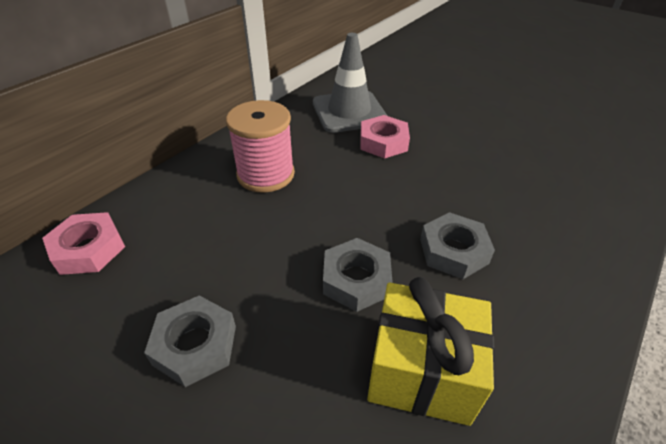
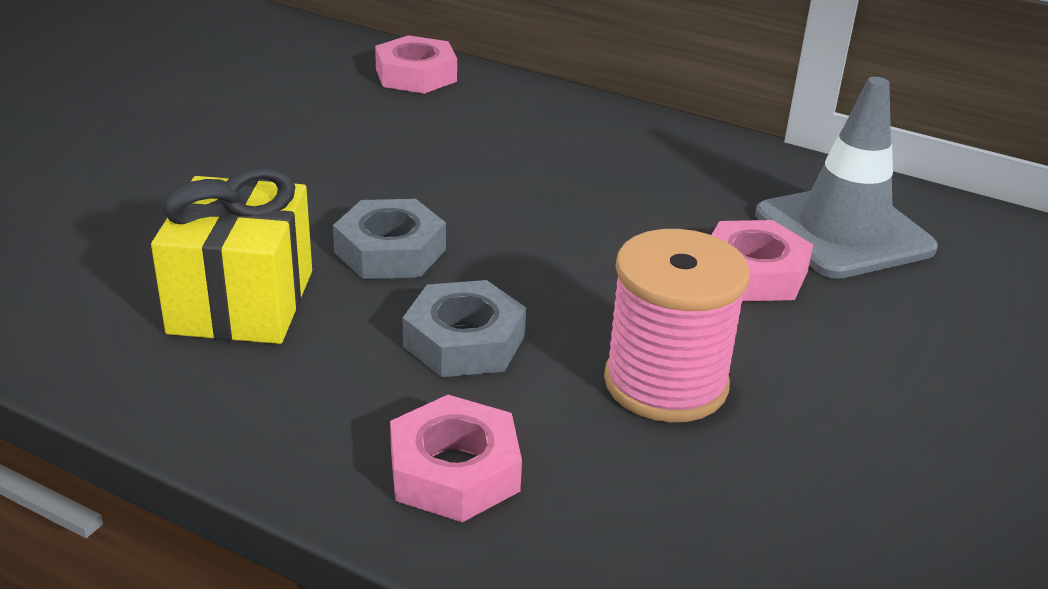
camera: 80 degrees right, 10 degrees down
(195, 345) = (284, 154): grey nut -> none
(265, 174) = (600, 165): pink spool -> pink spool (666, 383)
(565, 264) = (454, 471): none -> pink nut

